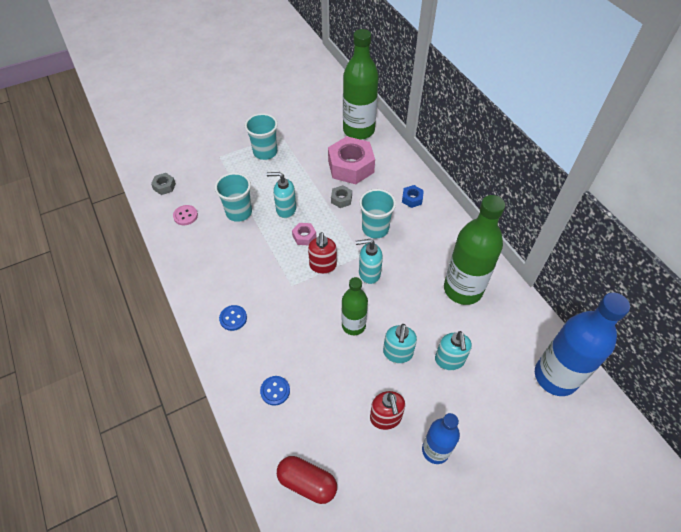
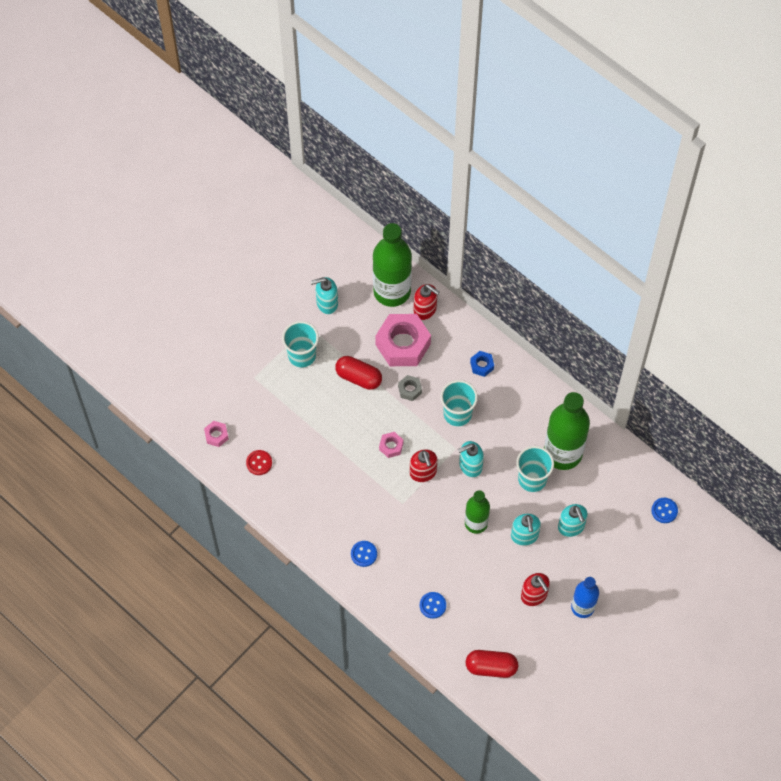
camera: 20 degrees left, 10 degrees up
(164, 186) = (216, 435): grey nut -> pink nut
(185, 216) = (259, 463): pink button -> red button
(239, 212) = (311, 440): turquoise cup -> turquoise cup (532, 479)
(286, 209) = (358, 421): turquoise soap dispenser -> turquoise soap dispenser (326, 303)
(302, 179) = (358, 377): none -> red capsule
(380, 149) = (425, 310): none -> red soap dispenser
(555, 376) = (664, 511): blue bottle -> blue button

